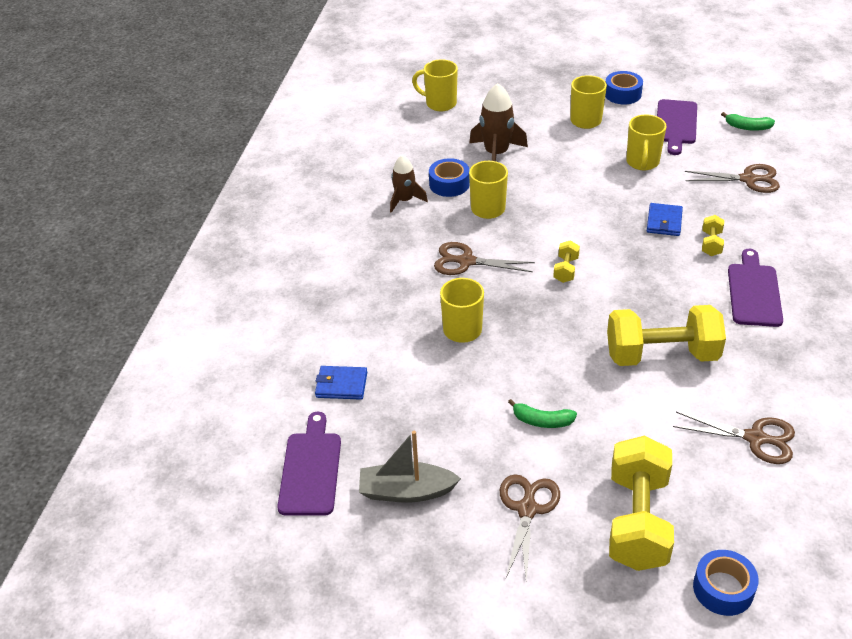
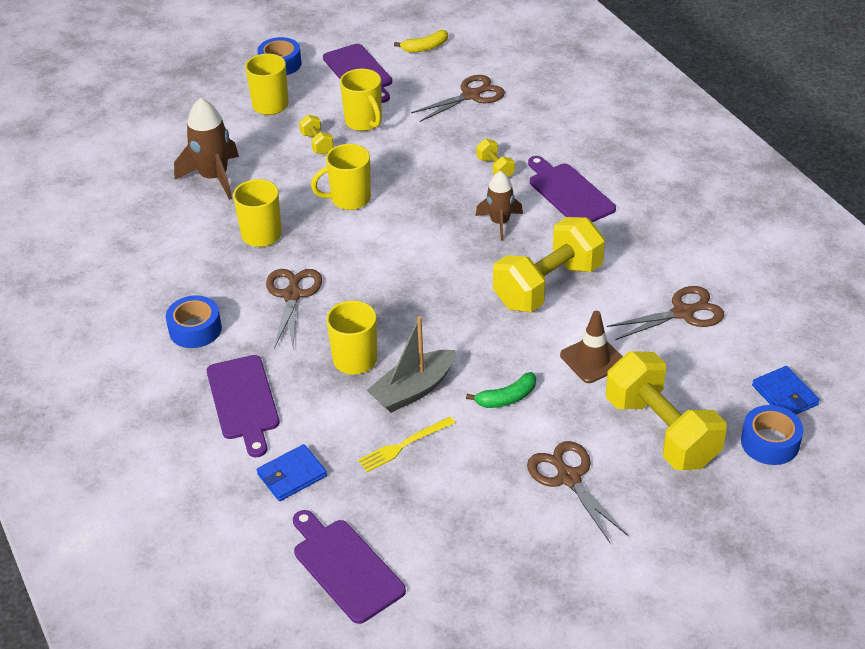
camera: 40 degrees left, 0 degrees up
(362, 316) = (243, 401): none -> purple cutting board
(405, 200) = (167, 268): brown rocket -> brown rocket (500, 223)
(406, 491) = (453, 529): grey boat -> grey boat (413, 390)
(434, 410) = (404, 445): none -> yellow fork
(440, 103) = (99, 153): yellow mug -> yellow mug (349, 199)
(449, 184) = (196, 230): blue tape -> blue tape (195, 329)
(466, 261) = (292, 295): brown scissors -> brown scissors turned 120 degrees clockwise
(566, 270) = (393, 255): yellow dumbbell -> yellow dumbbell (317, 144)
(639, 431) = (593, 359): none -> brown traffic cone
(664, 222) = (436, 168): blue wallet -> blue wallet (784, 395)
(747, 127) = (425, 47): green banana -> yellow banana

